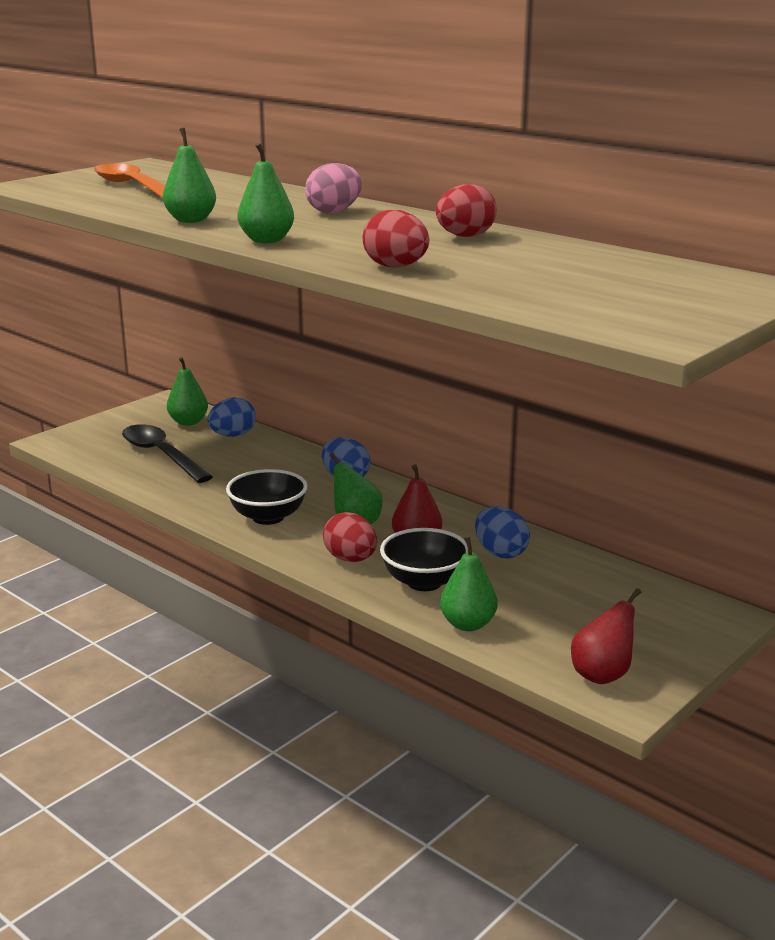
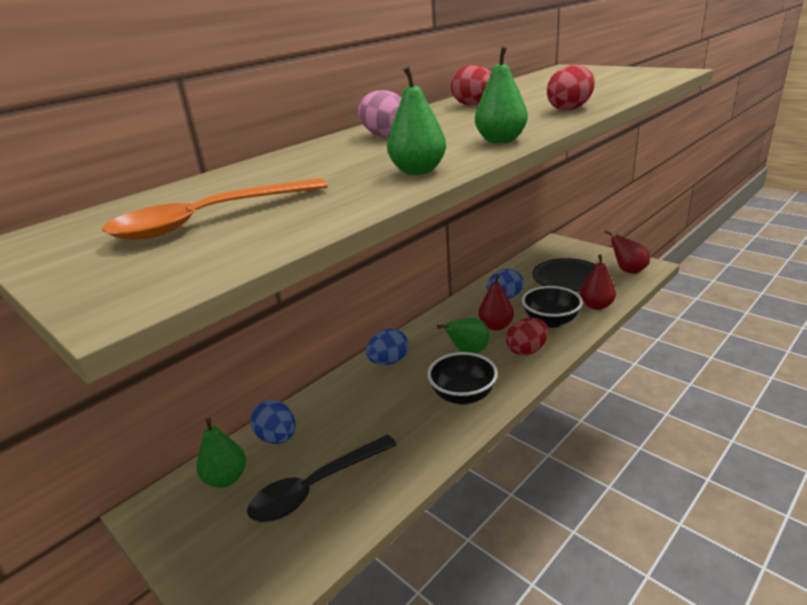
camera: 85 degrees left, 5 degrees up
(468, 624) = (596, 306): green pear -> red pear
(566, 610) = (567, 278): none -> black plate

